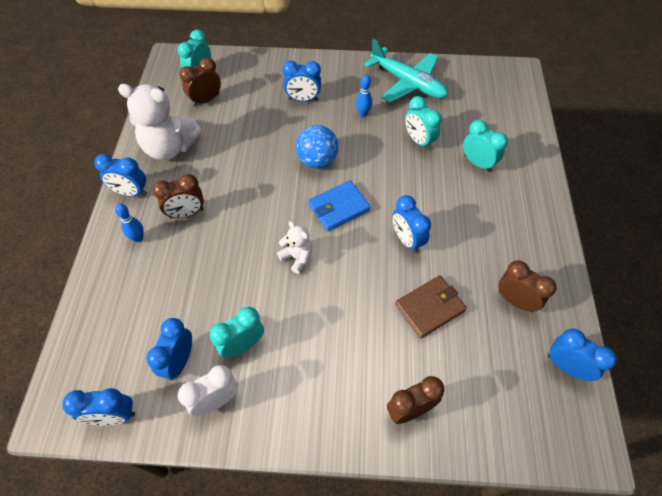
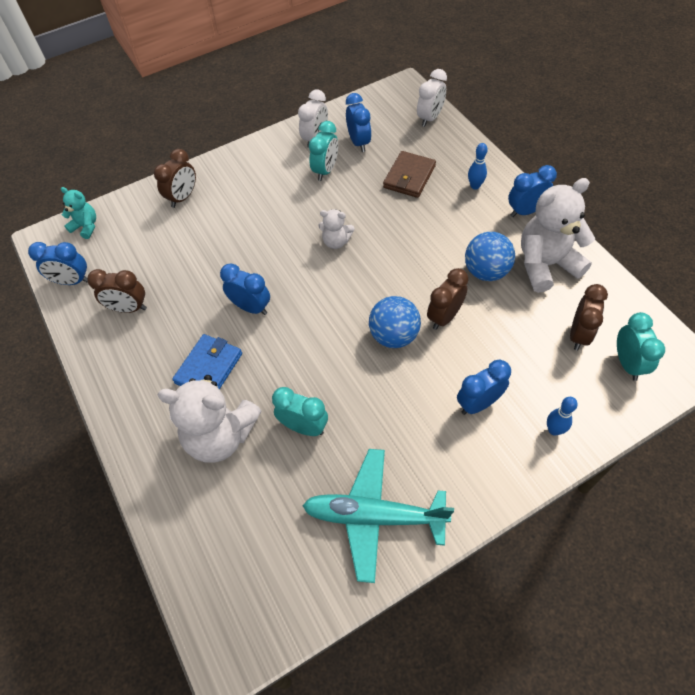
camera: 150 degrees right, 0 degrees up
(83, 345) = (430, 118): none -> white clock
(114, 416) = (370, 104): blue clock -> none
(186, 213) = (460, 222): brown clock -> brown clock (444, 317)
(213, 166) = (486, 271): none -> blue ball
(339, 207) = (334, 301): blue wallet -> blue wallet (209, 368)
(363, 114) = (393, 426): blue bowling pin -> blue bowling pin (554, 430)
(429, 308) = (201, 264): brown wallet -> brown wallet (409, 177)
(477, 163) = (220, 436): turquoise clock -> white teddy bear
(537, 438) = (86, 227): none -> turquoise teddy bear

